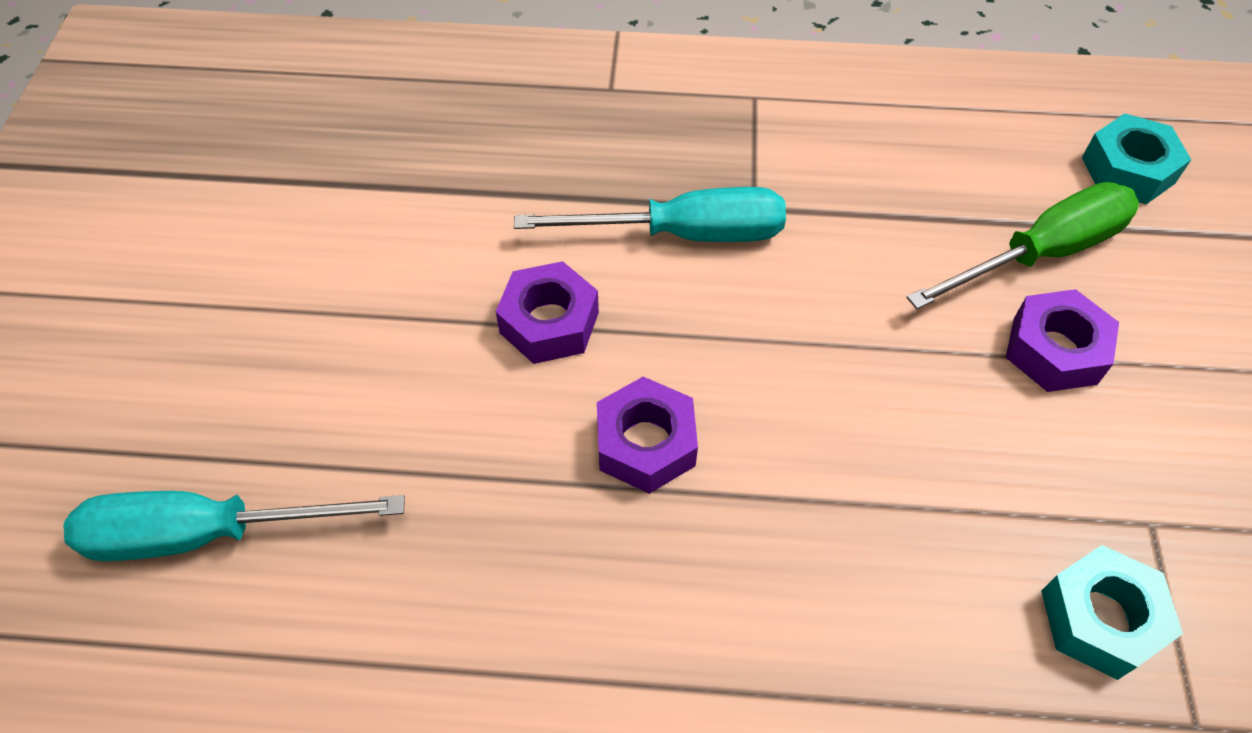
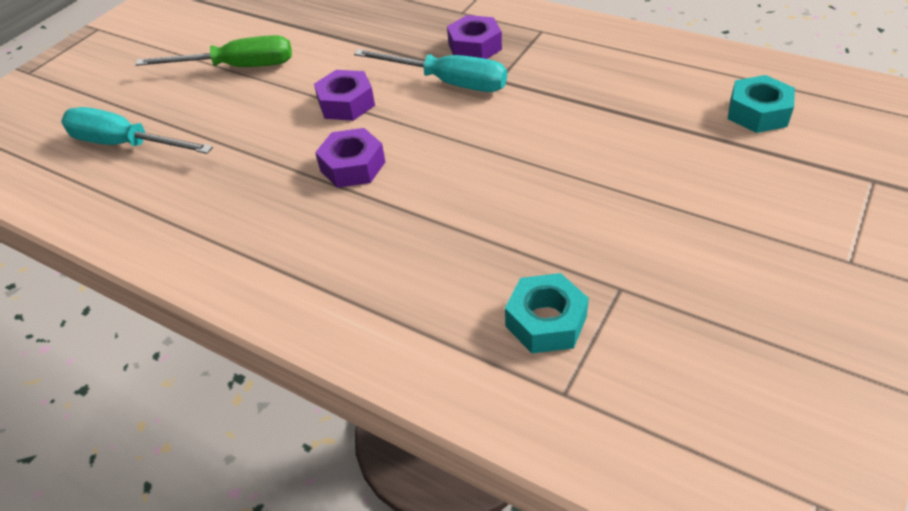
camera: 30 degrees right, 10 degrees down
(1040, 253) = (659, 140): green screwdriver -> green screwdriver (237, 67)
(1054, 350) = (628, 188): purple nut -> purple nut (475, 47)

